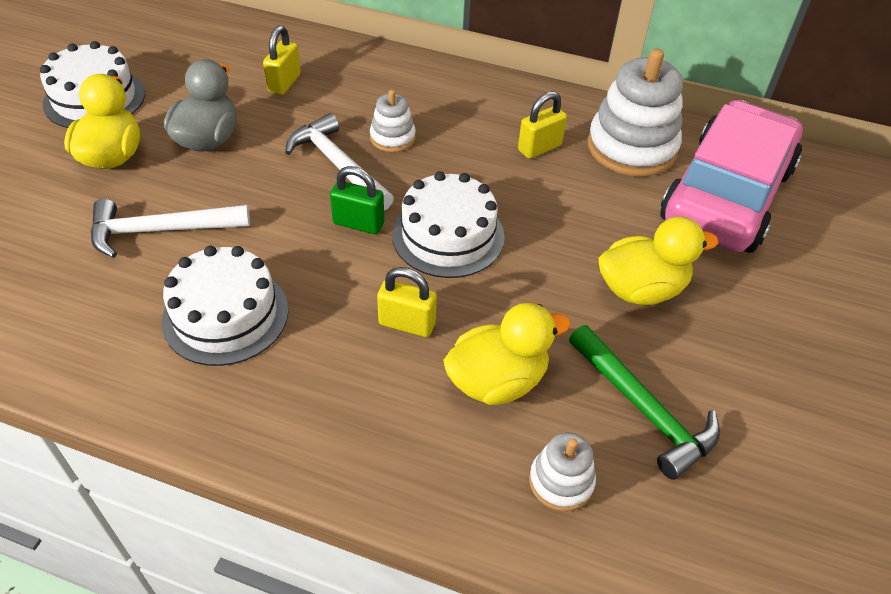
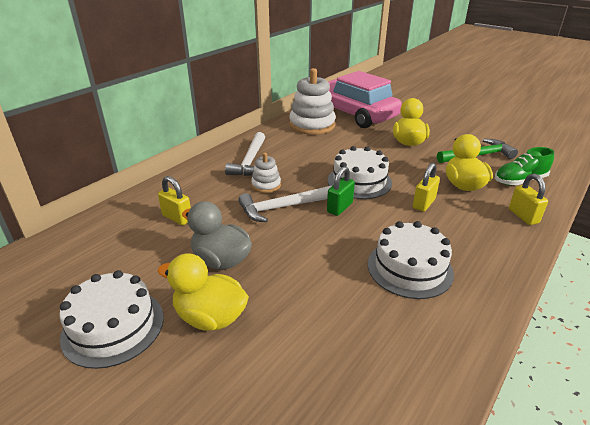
camera: 70 degrees left, 15 degrees down
(160, 230) = (317, 293): white hammer -> white hammer (250, 161)
(539, 148) = (300, 145): yellow padlock -> yellow padlock (523, 216)
(561, 481) = (519, 181): white stacking toy -> green shoe

